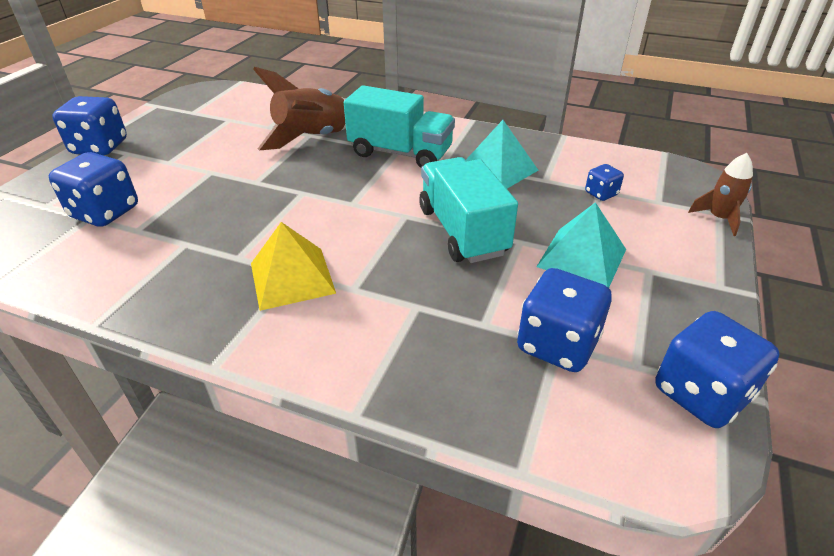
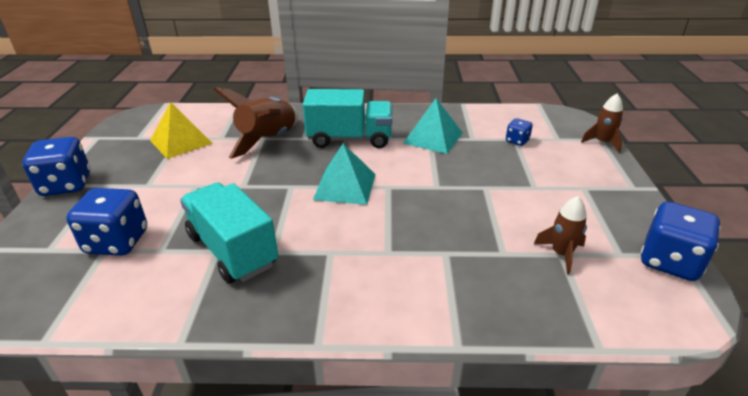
camera: 20 degrees left, 5 degrees down
(292, 278) = (332, 256): yellow pyramid -> yellow pyramid (181, 141)
(462, 231) = (440, 189): turquoise truck -> turquoise truck (232, 250)
(557, 344) = (561, 254): blue dice -> brown rocket
(582, 258) = (535, 189): turquoise pyramid -> turquoise pyramid (345, 186)

